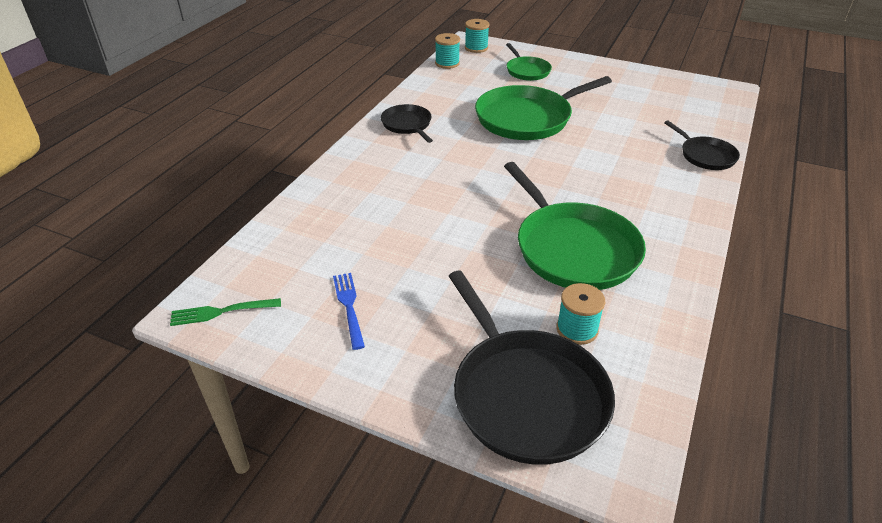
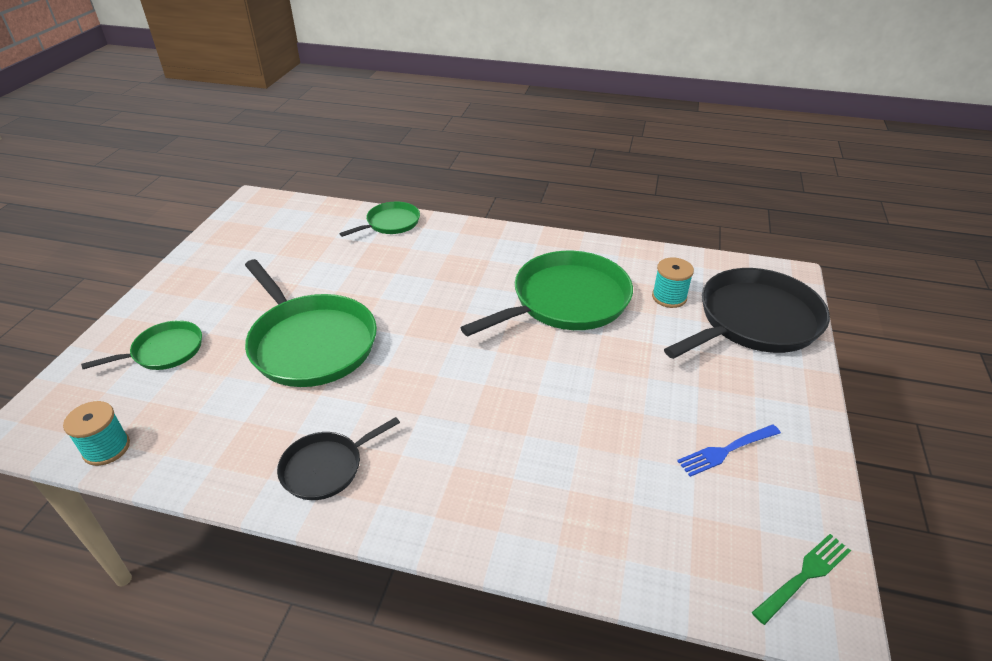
camera: 100 degrees left, 0 degrees up
(221, 312) = (804, 576): green fork -> green fork turned 105 degrees counterclockwise
(476, 48) = (53, 416): turquoise spool -> none
(705, 156) = (390, 223): black pan -> green pan

